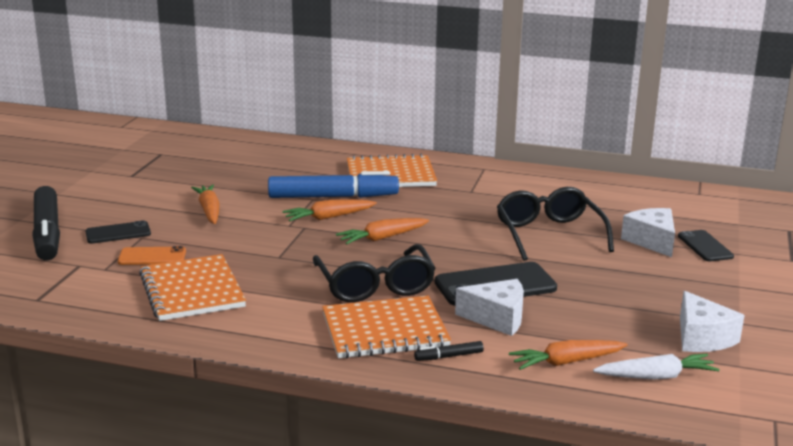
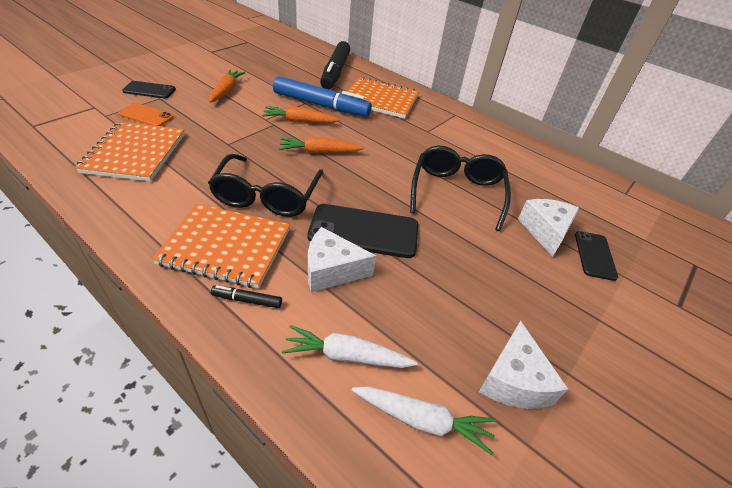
camera: 20 degrees right, 20 degrees up
(47, 233) = (109, 77): black marker -> black marker (335, 72)
(497, 318) = (332, 270): white cheese -> white cheese turned 150 degrees clockwise
(566, 362) = (346, 356): orange carrot -> white carrot

